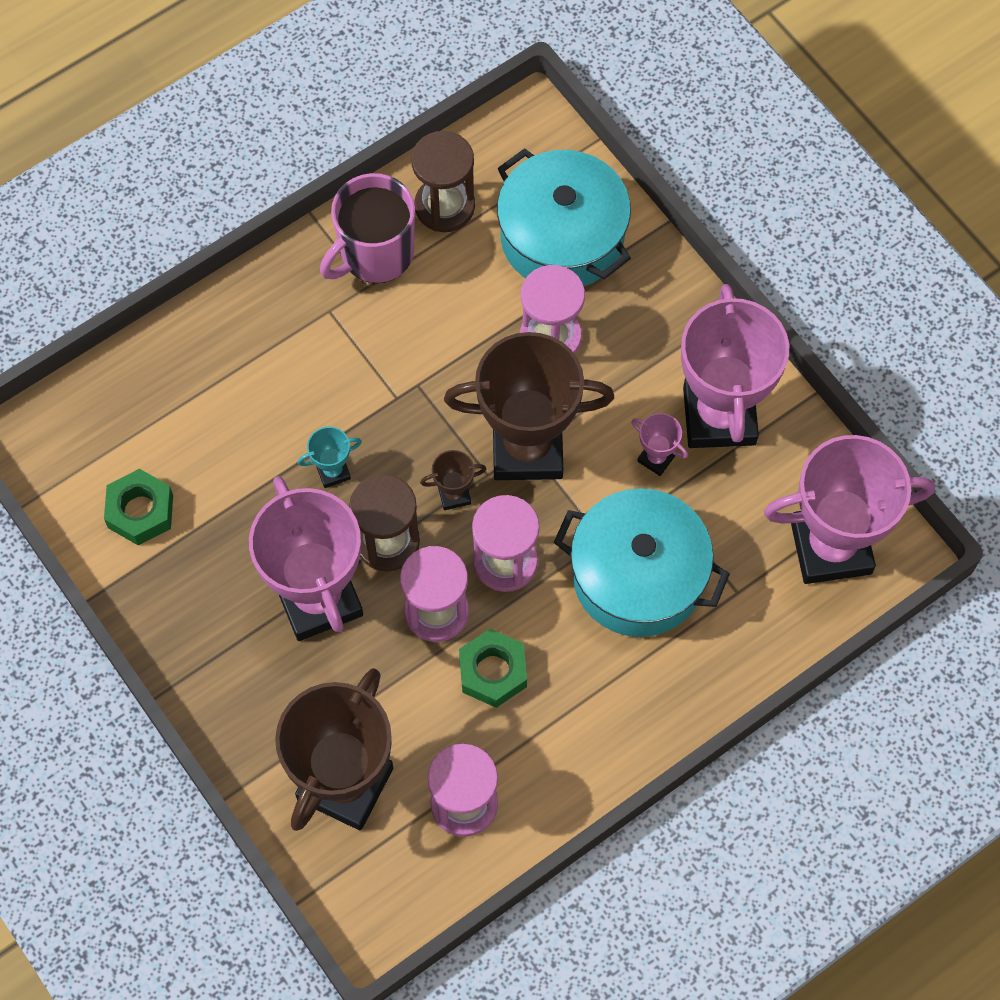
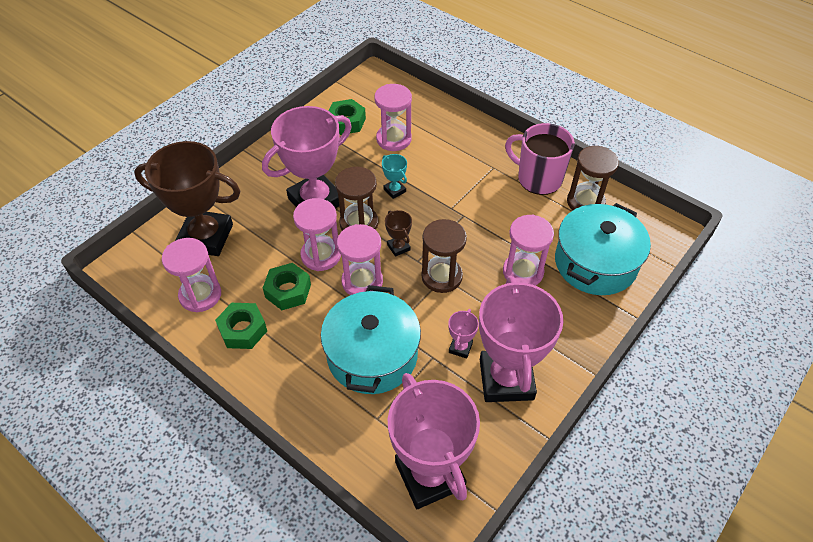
camera: 75 degrees right, 15 degrees down
(212, 444) = (393, 139): none -> pink hourglass
(527, 449) = (441, 276): brown trophy -> brown hourglass
(548, 748) = (243, 330): none -> green nut
(719, 416) = (506, 379): pink trophy -> pink trophy turned 75 degrees counterclockwise

